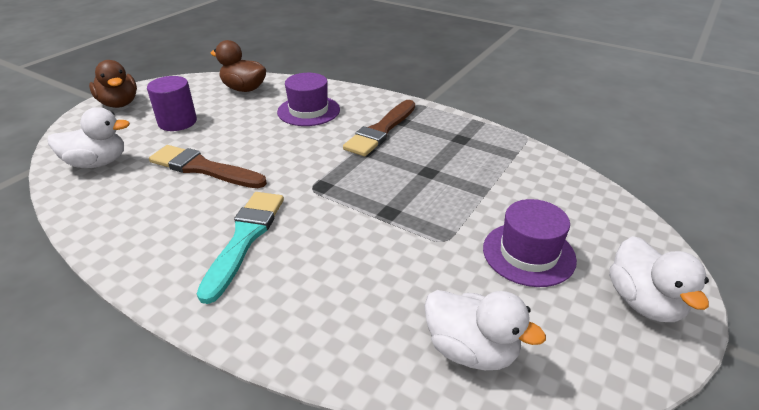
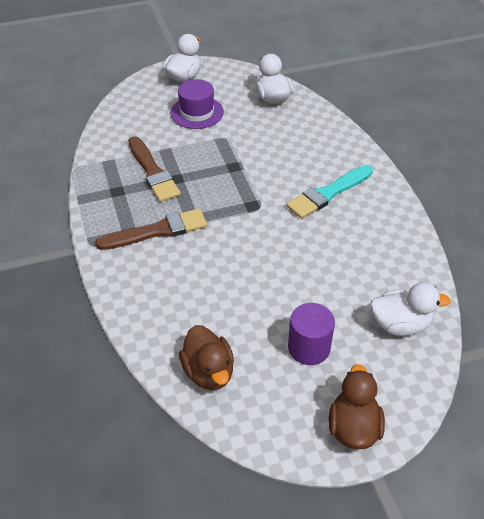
camera: 140 degrees left, 10 degrees up
(97, 163) = (400, 324): white duck -> white duck turned 150 degrees clockwise
(203, 168) = (319, 268): brown brush -> brown brush (153, 172)
(308, 111) = (184, 291): purple hat -> none

